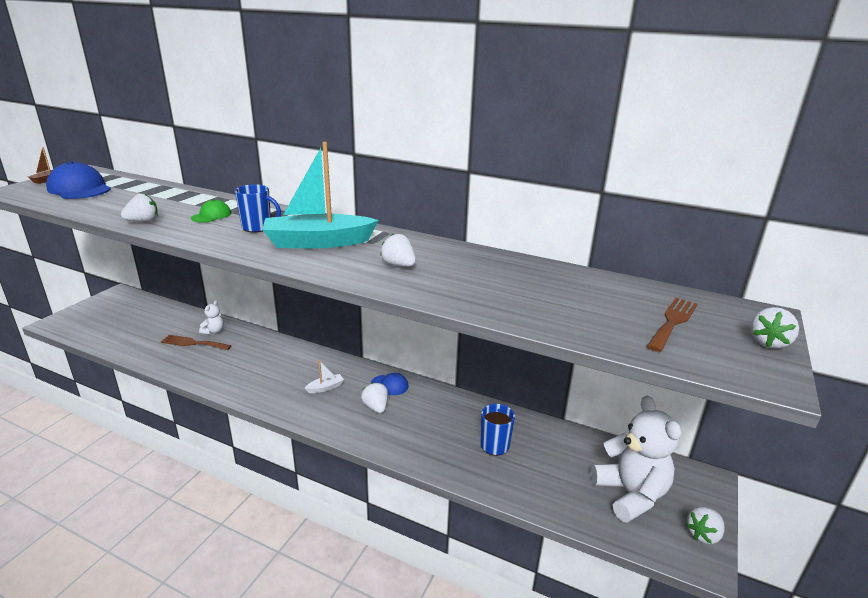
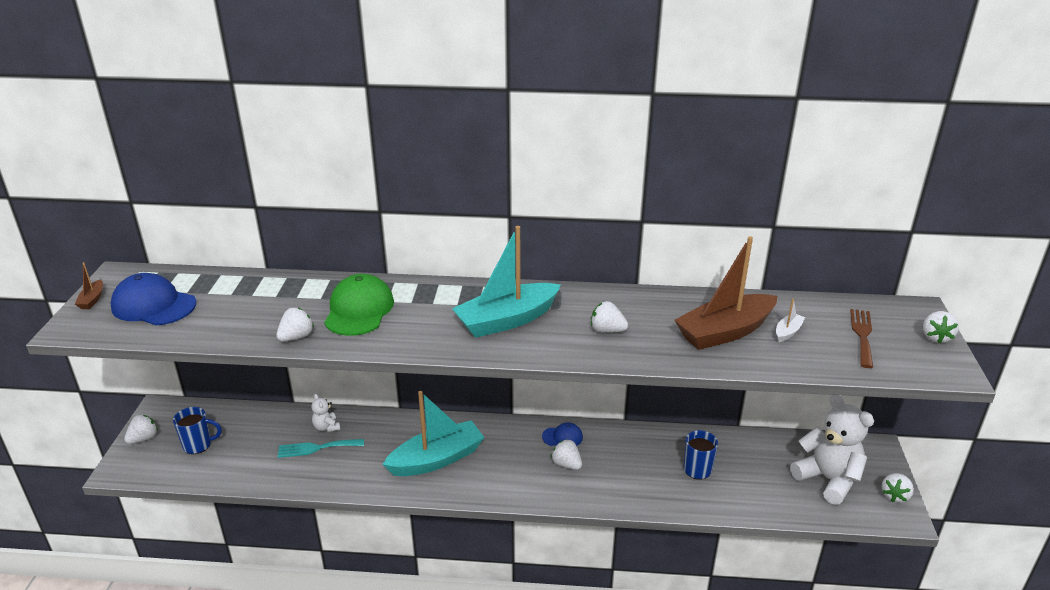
camera: 20 degrees left, 5 degrees up
(89, 308) = (143, 438): none -> white strawberry
(193, 343) = (316, 448): brown fork -> turquoise fork
(211, 215) = (359, 310): green cap -> green cap, size x1.88
(214, 331) = (326, 427): white teddy bear -> white teddy bear turned 150 degrees clockwise
(258, 227) = (427, 315): blue mug -> blue mug (198, 445)
(273, 374) = (436, 459): none -> turquoise boat
(325, 387) = (502, 458): white boat -> white boat (788, 332)
(515, 289) = (725, 332): none -> brown boat

